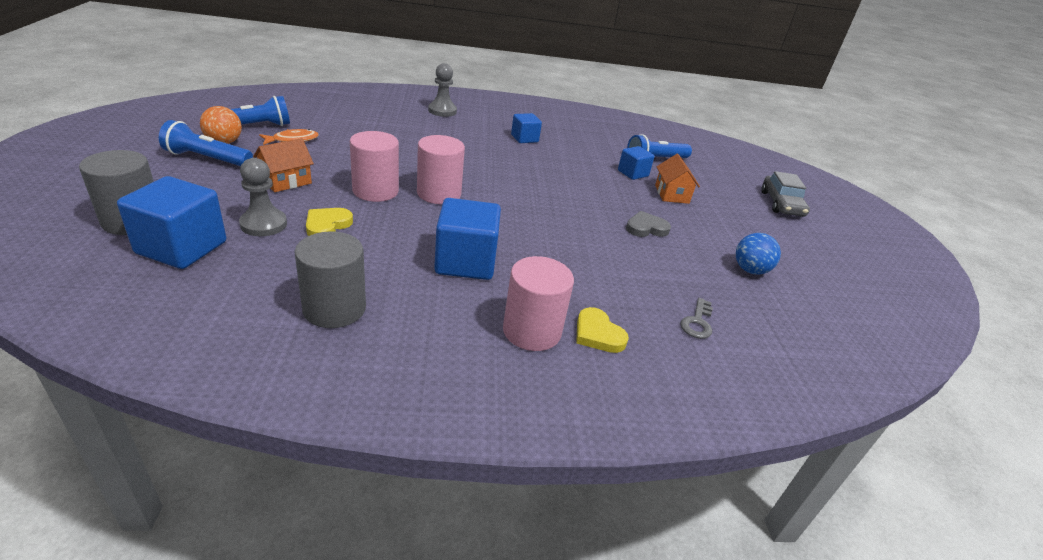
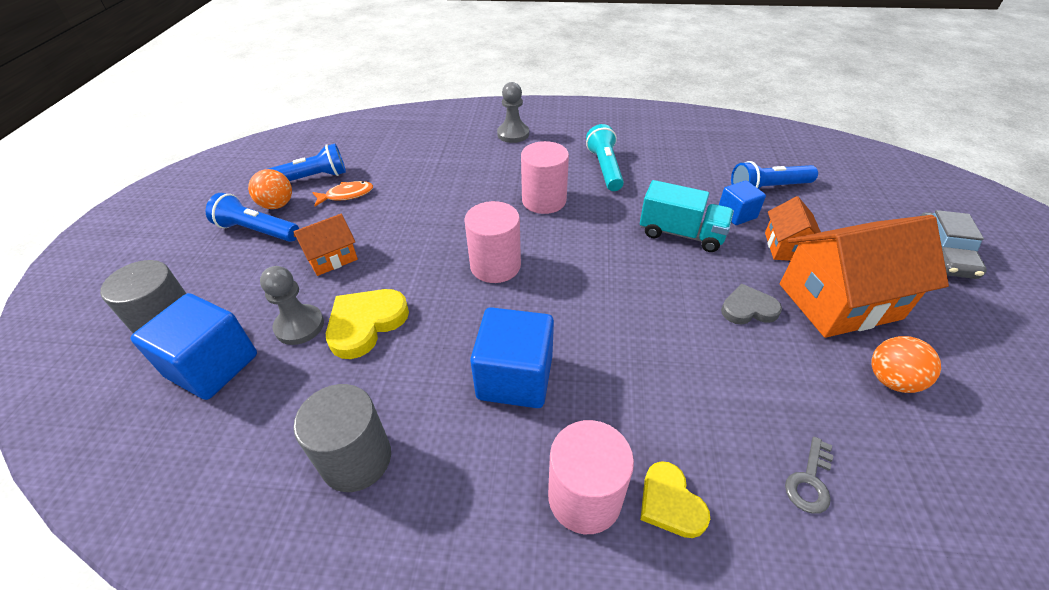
camera: 15 degrees right, 10 degrees up
(327, 225) = (366, 324): yellow heart -> yellow heart, size x1.53
(375, 191) = (425, 266): pink cylinder -> pink cylinder (544, 200)
(524, 138) = (605, 168): blue cube -> turquoise flashlight
(591, 182) = (681, 234): none -> turquoise truck
(712, 226) = (839, 301): none -> orange house
(750, 270) = (891, 380): blue ball -> orange ball

